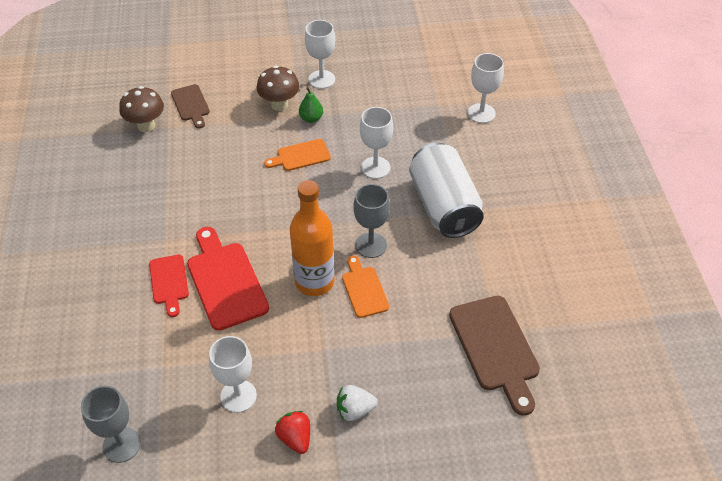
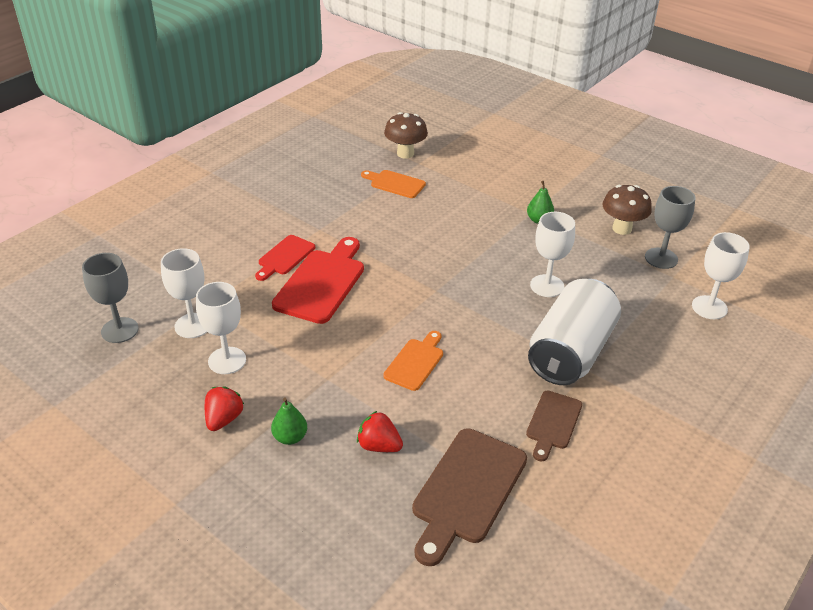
camera: 45 degrees right, 10 degrees down
(191, 105) = (456, 158): brown cutting board -> brown cutting board (553, 423)
(279, 105) = (525, 196): brown mushroom -> brown mushroom (622, 229)
(300, 156) = (494, 239): orange cutting board -> orange cutting board (395, 183)
(314, 282) = (384, 329): orange bottle -> none
(321, 79) = (586, 199): white goblet -> white goblet (193, 325)
(355, 410) = (290, 437): white strawberry -> green pear
(371, 245) = (465, 336): grey goblet -> grey goblet (661, 258)
(414, 365) = (379, 446): none -> red strawberry

